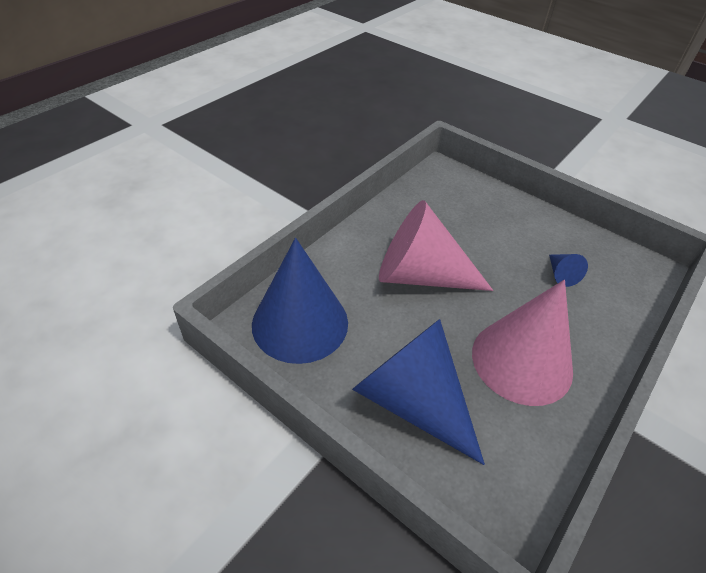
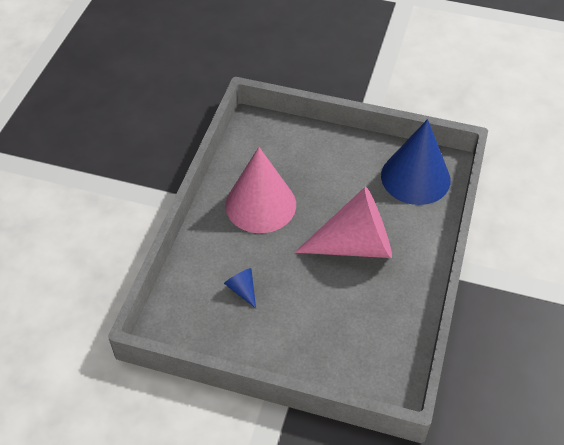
camera: 160 degrees right, 5 degrees up
(412, 400) = (320, 158): blue cone -> none

